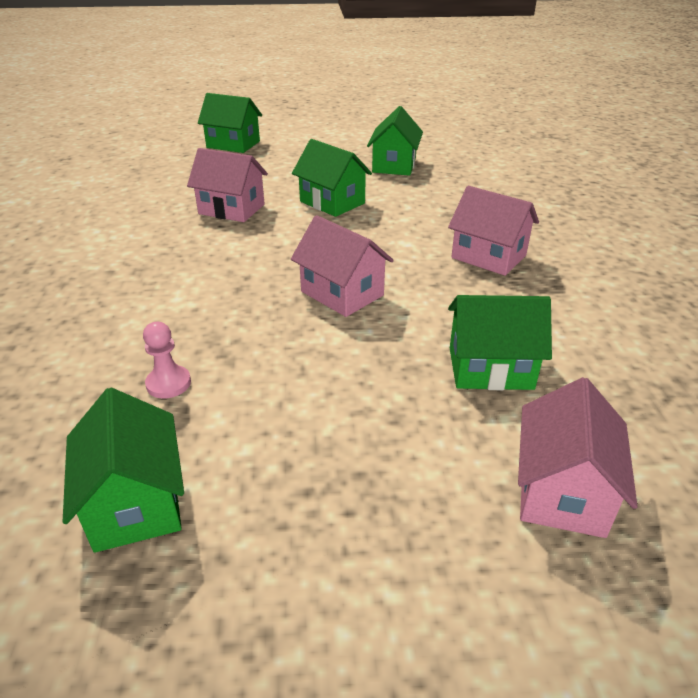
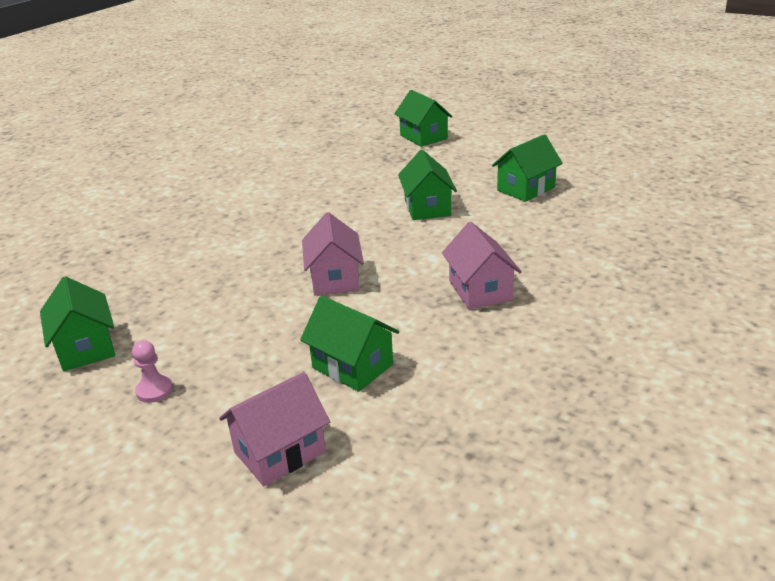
camera: 40 degrees right, 5 degrees down
(135, 502) = (86, 348): green house -> green house turned 45 degrees counterclockwise
(168, 383) = (170, 295): pink pawn -> pink pawn (154, 390)
(231, 209) = (350, 192): pink house -> none

